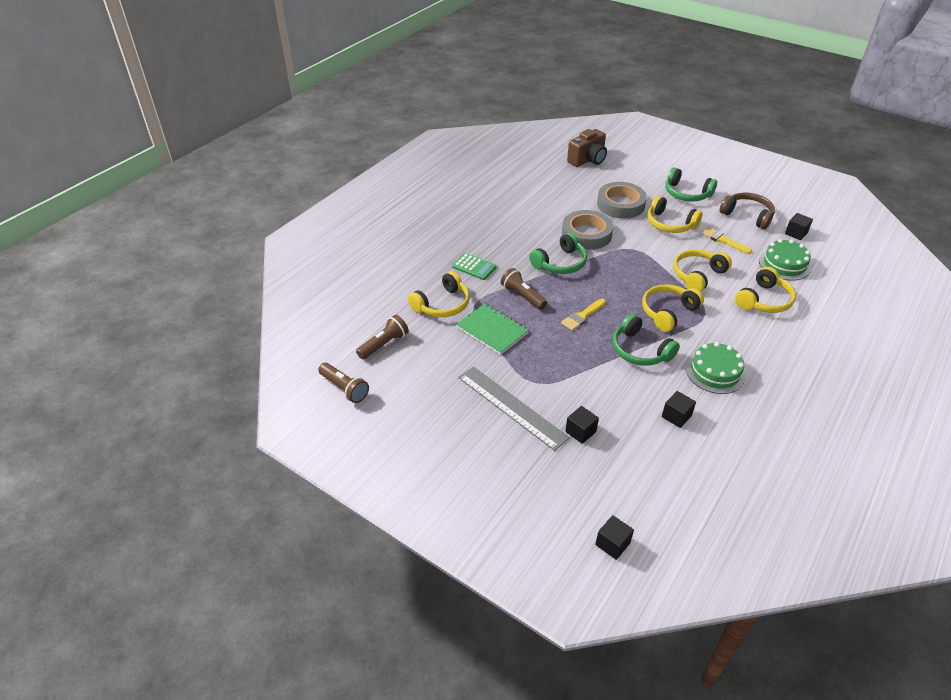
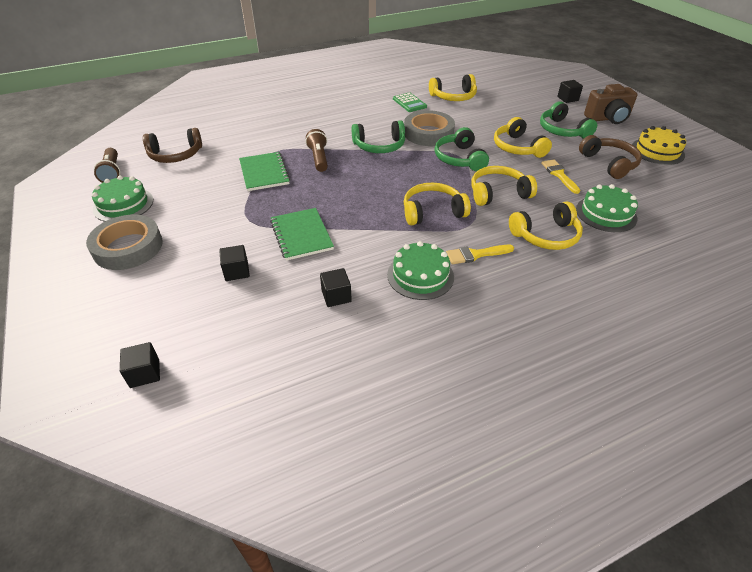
camera: 30 degrees right, 0 degrees up
(384, 344) = (175, 155): brown flashlight -> brown headphones
(402, 416) = (123, 204): none -> green cake
(442, 304) = (250, 144): yellow headphones -> yellow headphones (453, 97)
(474, 267) = (306, 128): green calculator -> green calculator (409, 103)
(511, 407) = (207, 230): grey ruler -> none
(582, 316) = (350, 188): yellow brush -> yellow brush (475, 254)
(587, 160) = (494, 85): brown camera -> brown camera (607, 118)
(593, 377) = (301, 235): none -> green notebook
(620, 204) = (486, 121): grey tape -> grey tape (128, 247)
(640, 350) = (369, 231): green headphones -> green headphones (459, 158)
(769, 191) = (657, 151): none -> yellow cake
(796, 233) = (650, 192): black cube -> black cube (567, 98)

